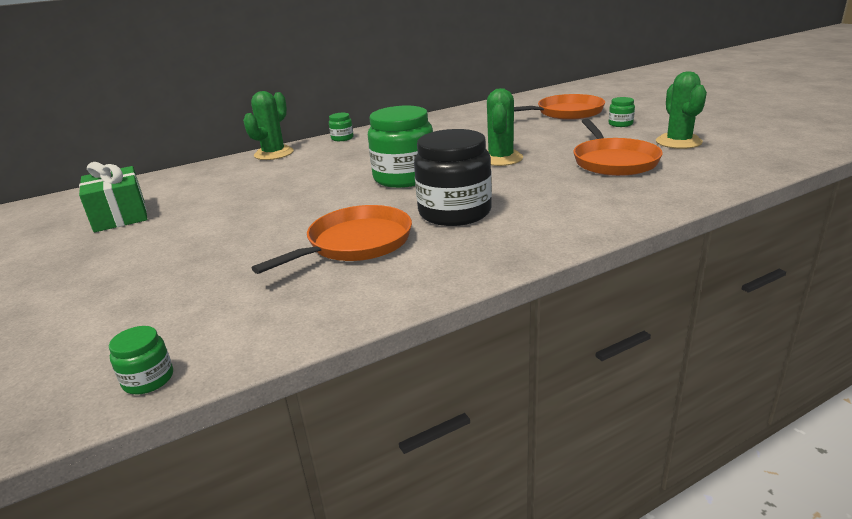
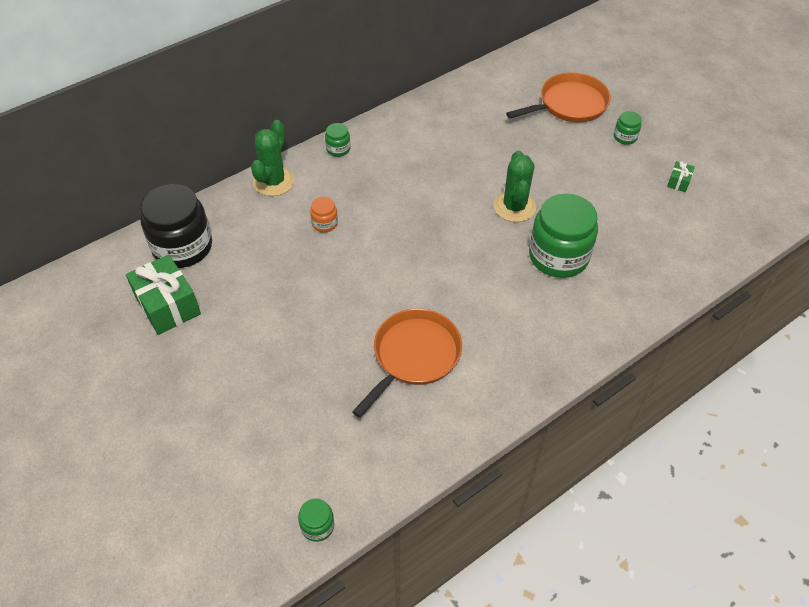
camera: 10 degrees left, 25 degrees up
(307, 171) = (325, 223): none -> orange jar
(404, 177) = (428, 241): green jar -> green jar (558, 256)
(455, 212) = (488, 307): black jar -> black jar (182, 247)
(614, 161) = (620, 218): orange pan -> none
(678, 142) = (678, 182): green cactus -> green gift

